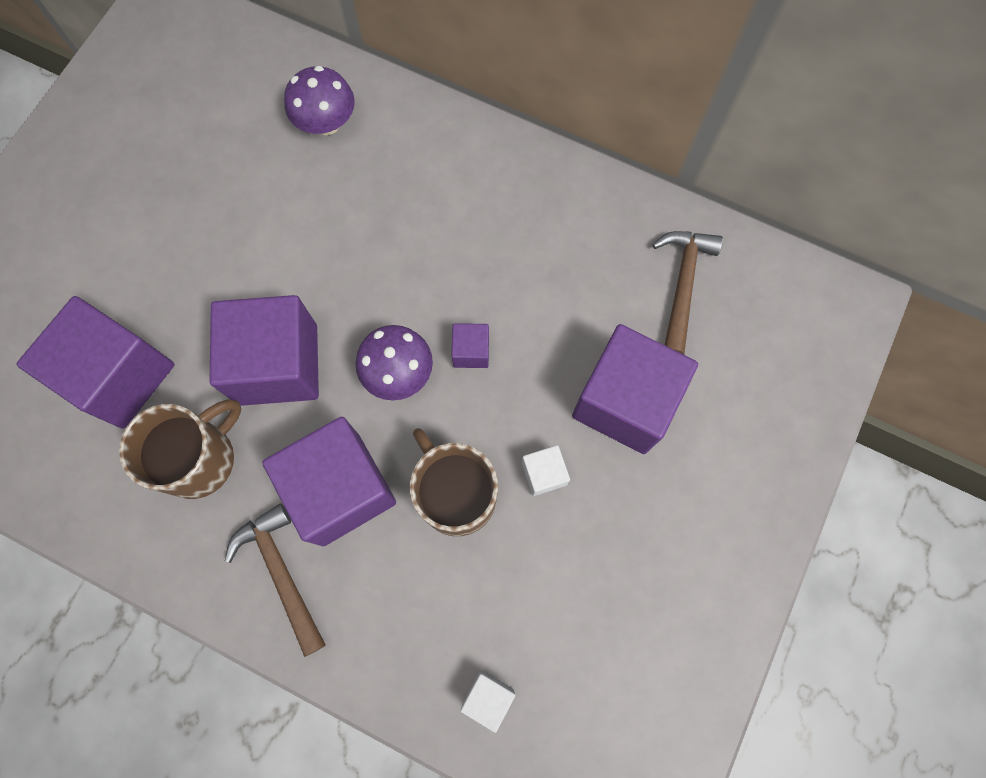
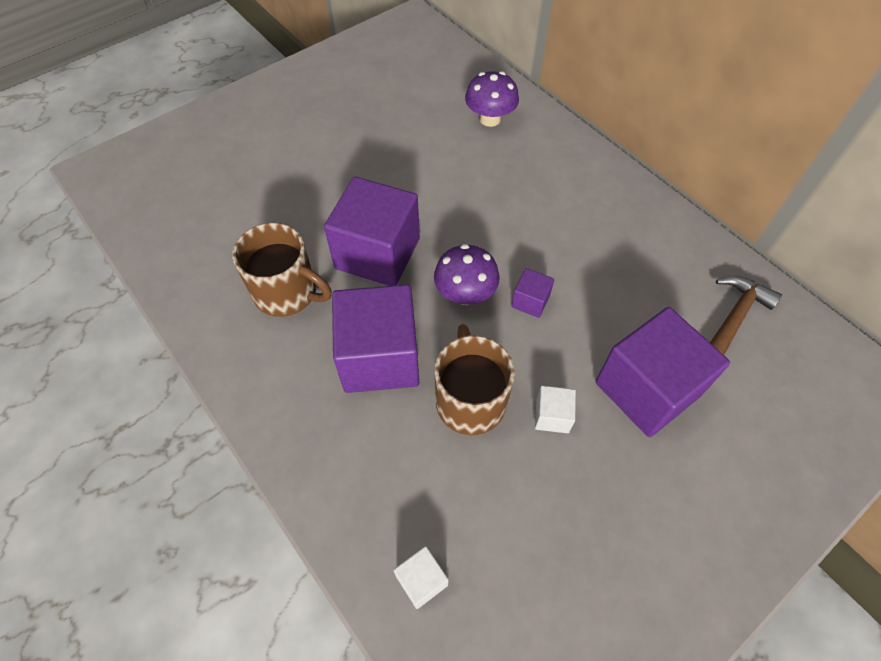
camera: 25 degrees right, 15 degrees down
(120, 376) = (263, 218): purple cube -> none
(200, 458) = (287, 293): brown mug -> brown mug turned 45 degrees clockwise
(281, 573) = (302, 398): brown hammer -> none

